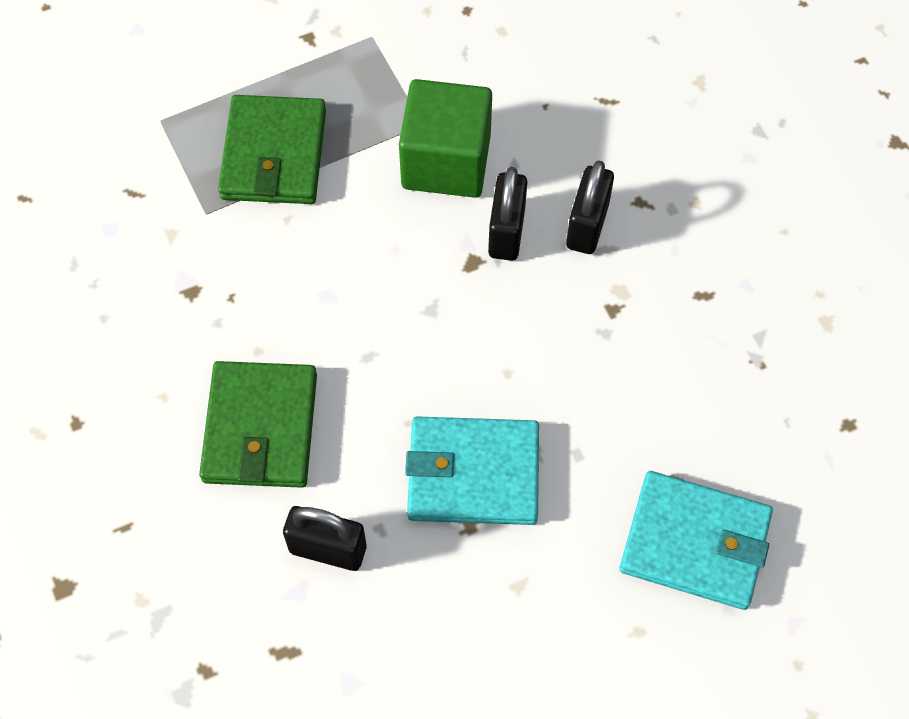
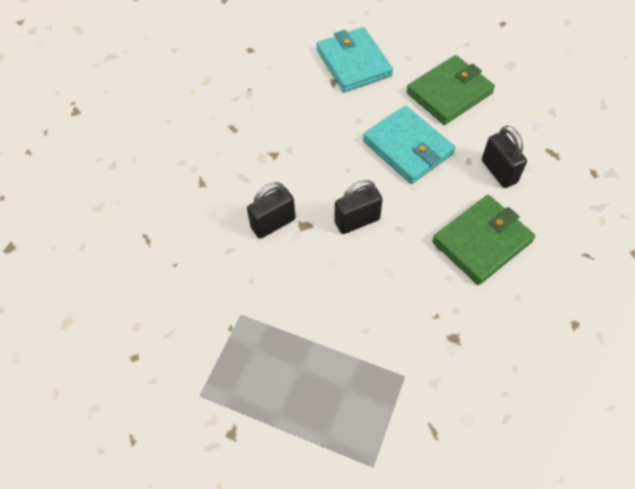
camera: 130 degrees left, 5 degrees down
(274, 154) = (333, 374): green wallet -> green wallet (449, 93)
(446, 161) = (255, 283): green cube -> none
(587, 226) = (236, 194): black padlock -> black padlock (357, 221)

